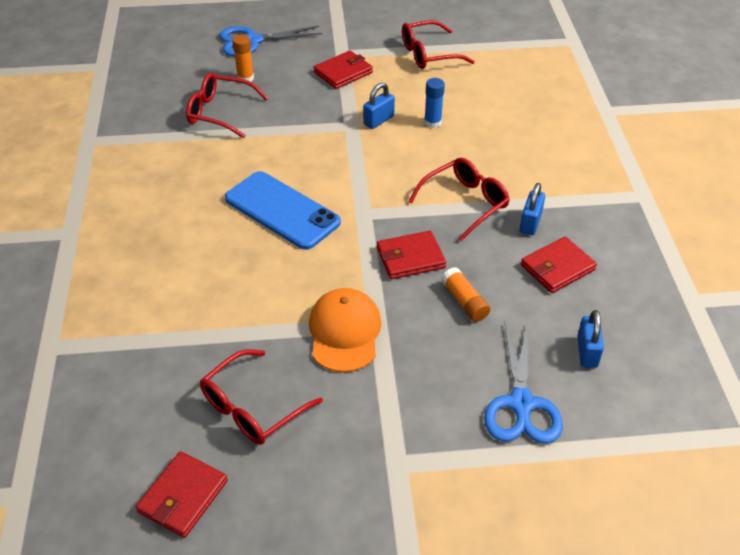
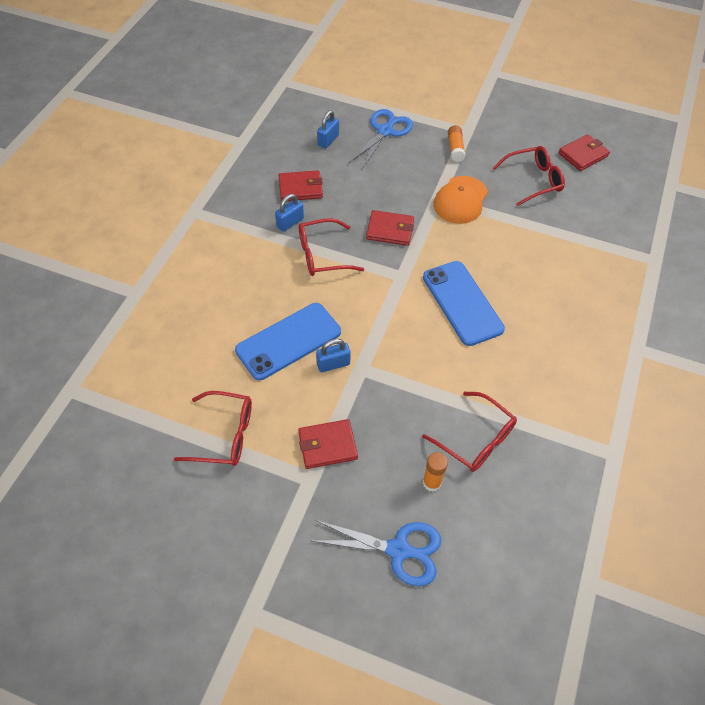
camera: 155 degrees left, 10 degrees up
(432, 122) = (288, 341): blue glue stick -> blue phone
(464, 301) = (375, 190): orange glue stick -> orange glue stick (455, 148)

